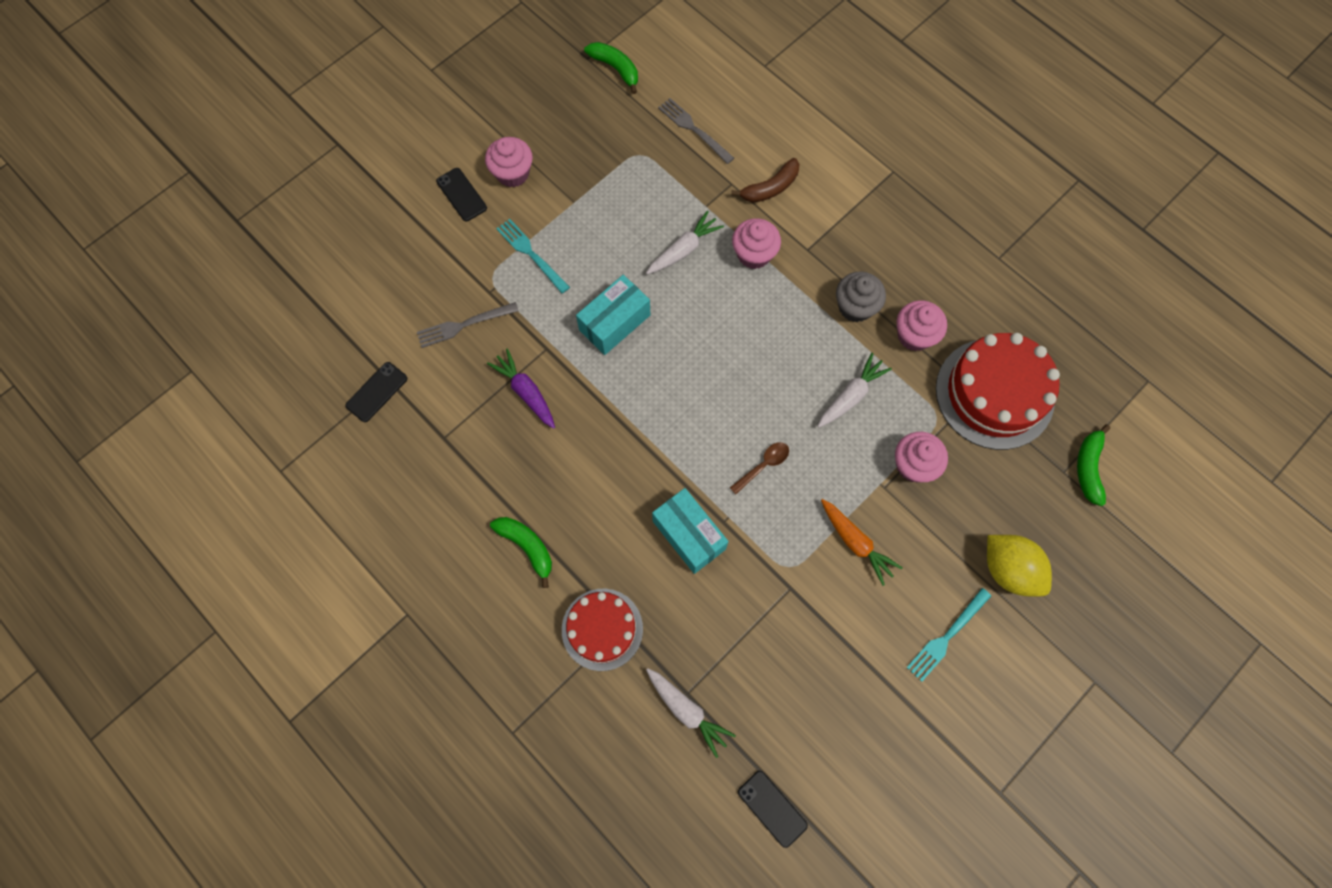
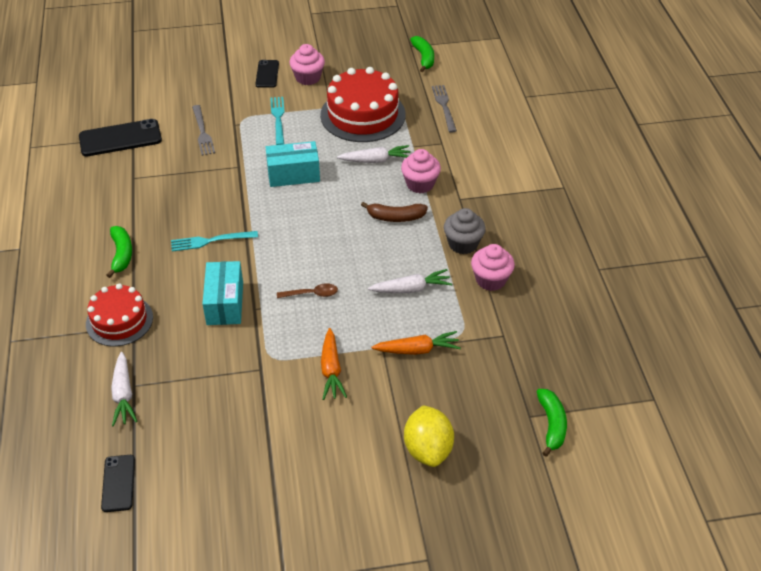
camera: 35 degrees right, 25 degrees down
(377, 392) = (120, 138): black phone -> black phone, size x1.69
(463, 325) = (202, 132): grey fork -> grey fork turned 120 degrees counterclockwise
(526, 392) = (204, 181): purple carrot -> none
(770, 188) = (466, 157): brown banana -> brown banana (395, 217)
(914, 465) = (417, 350): pink cupcake -> orange carrot
(946, 636) = (341, 461): turquoise fork -> turquoise fork (210, 241)
(994, 393) = (519, 342): red cake -> red cake (363, 115)
(1088, 468) = (551, 424): green banana -> green banana turned 135 degrees clockwise

